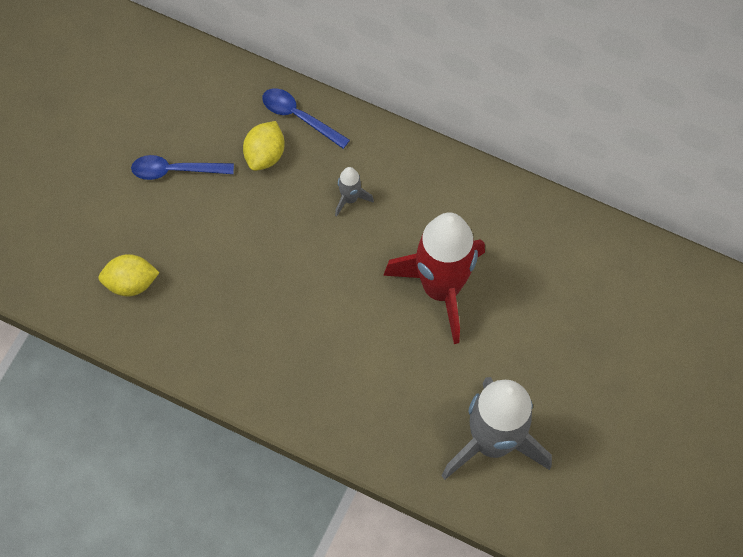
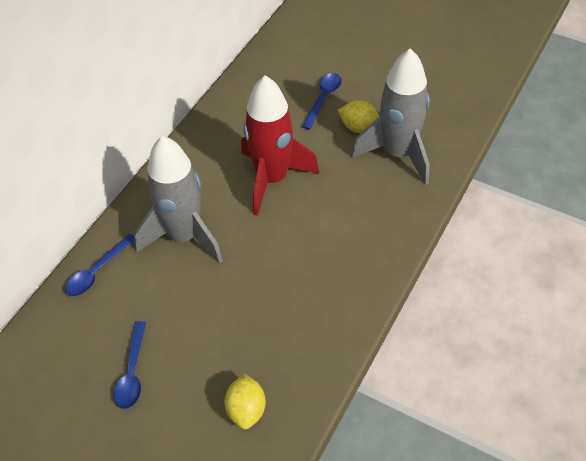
camera: 85 degrees left, 15 degrees down
(265, 155) = (130, 298): yellow lemon -> yellow lemon (359, 128)
(350, 199) = (184, 236): grey rocket -> grey rocket, size x2.45
(587, 345) = (323, 99): none -> blue spoon

